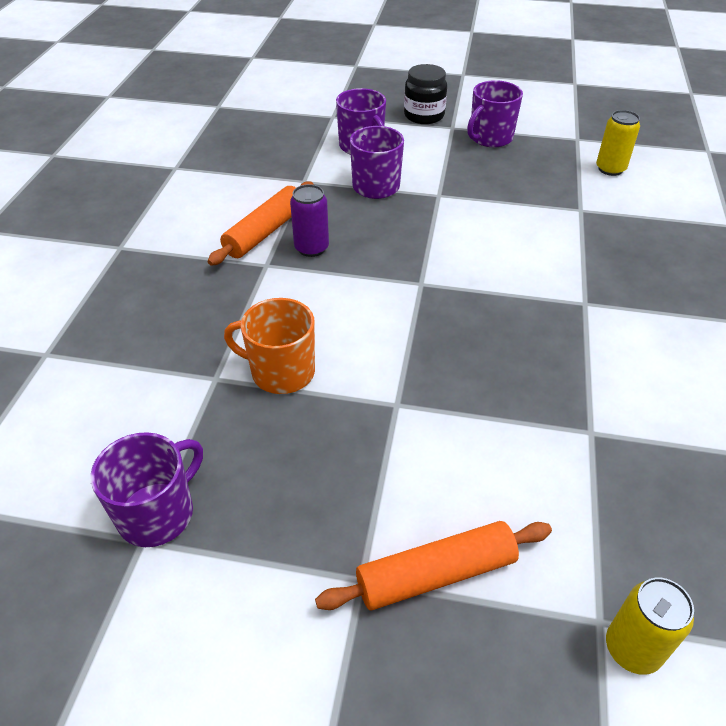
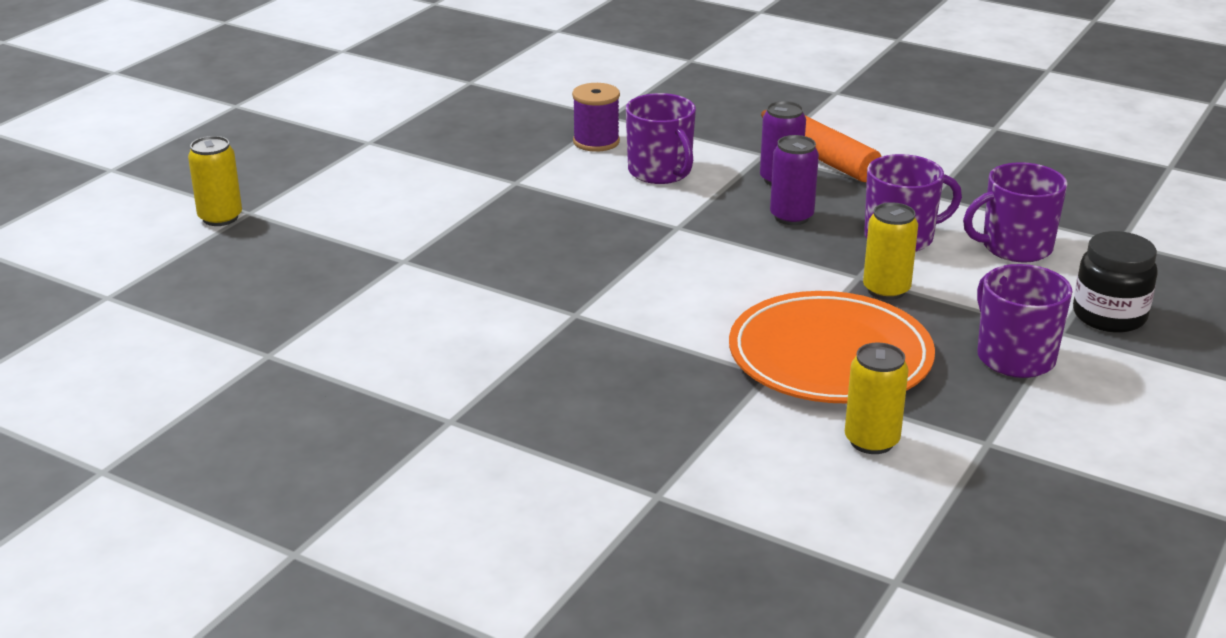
camera: 110 degrees right, 15 degrees down
(158, 513) = (488, 87): purple mug -> purple mug (660, 172)
(281, 372) = (596, 142): orange mug -> purple spool
(371, 233) = (791, 217): none -> purple can
(436, 574) = (345, 166): orange rolling pin -> none
(448, 183) = (886, 290): none -> yellow can
(542, 192) = (830, 356): none -> orange plate

